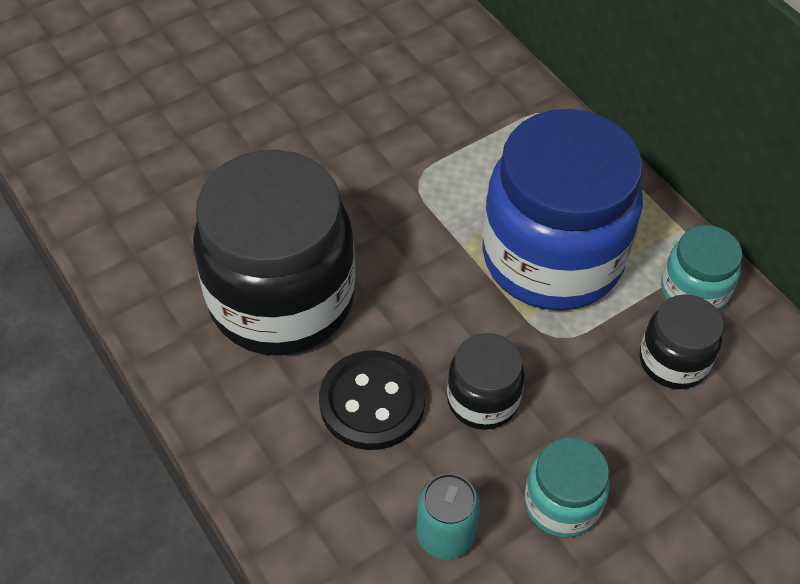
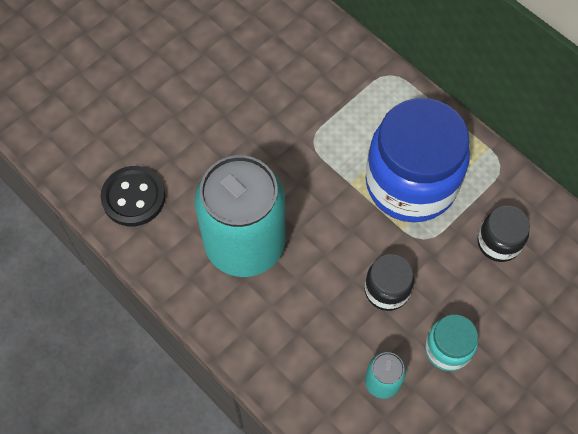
camera: 10 degrees left, 10 degrees up
(282, 299) = (245, 244): black jar -> turquoise can
(372, 402) = (319, 304): black button -> black button (133, 197)
(693, 291) = (503, 192): turquoise jar -> none

